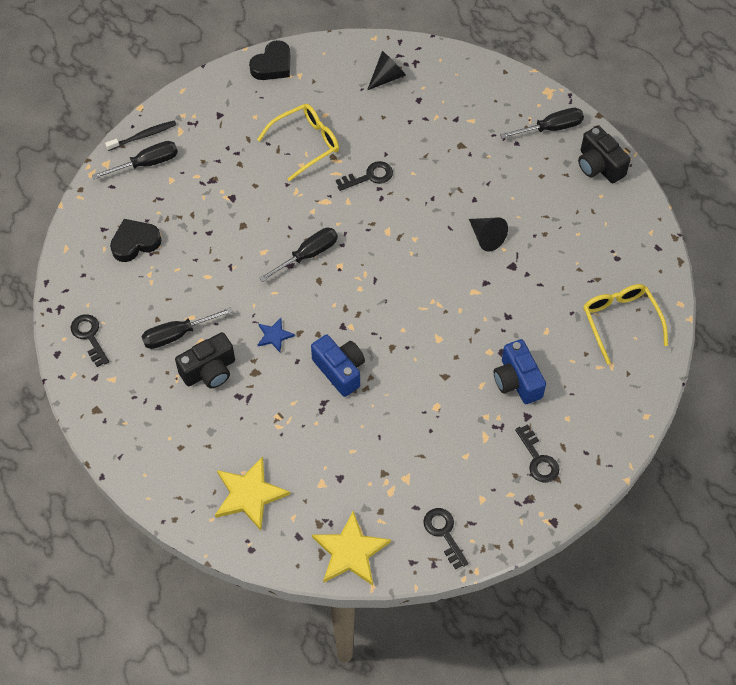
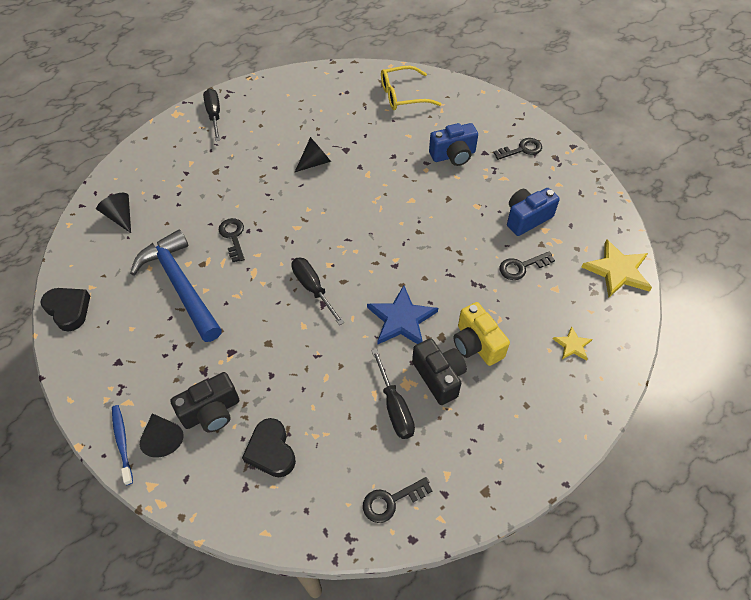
camera: 85 degrees left, 5 degrees down
(143, 136) = (122, 443): black toothbrush -> blue toothbrush
(147, 163) = (163, 438): black screwdriver -> black cone
(247, 404) = (476, 344): none -> yellow camera
(249, 495) = (572, 345): yellow star -> yellow star, size x0.53
(274, 336) = (401, 319): blue star -> blue star, size x1.89
(305, 144) = (180, 285): yellow glasses -> blue hammer
(340, 370) = (441, 269): blue camera -> blue camera (527, 218)
(444, 533) = (591, 209): black key -> black key (521, 267)
(599, 166) = (259, 92): black camera -> black camera (211, 412)

